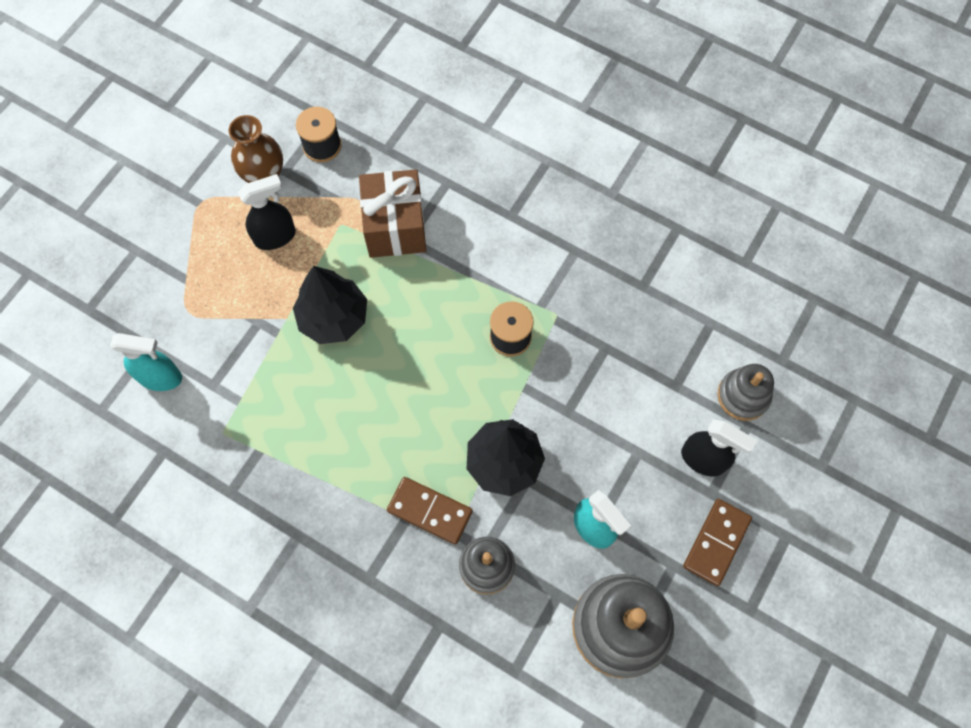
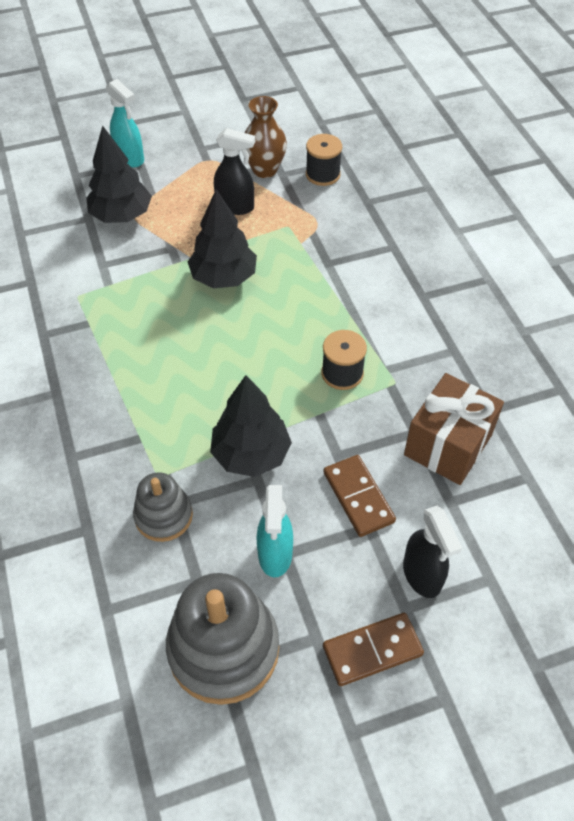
camera: 40 degrees right, 15 degrees down
(161, 377) = (75, 239): turquoise spray bottle -> turquoise spray bottle (130, 158)
(179, 321) = (121, 215): none -> black tree
(395, 227) = (325, 250): brown gift -> brown gift (448, 445)
(430, 511) = (161, 445): brown domino -> brown domino (358, 497)
(743, 396) = (507, 552): grey stacking toy -> none

